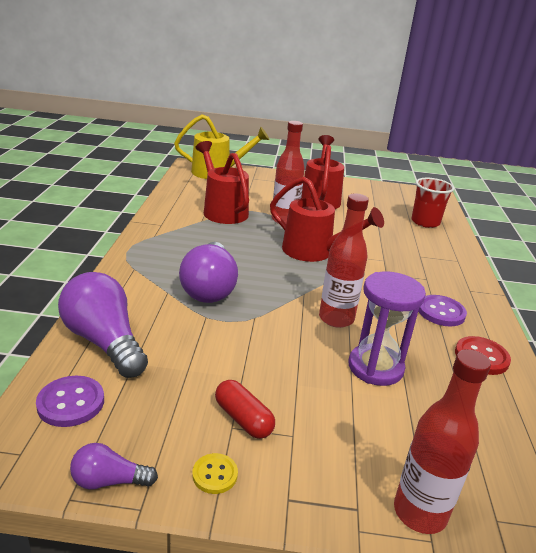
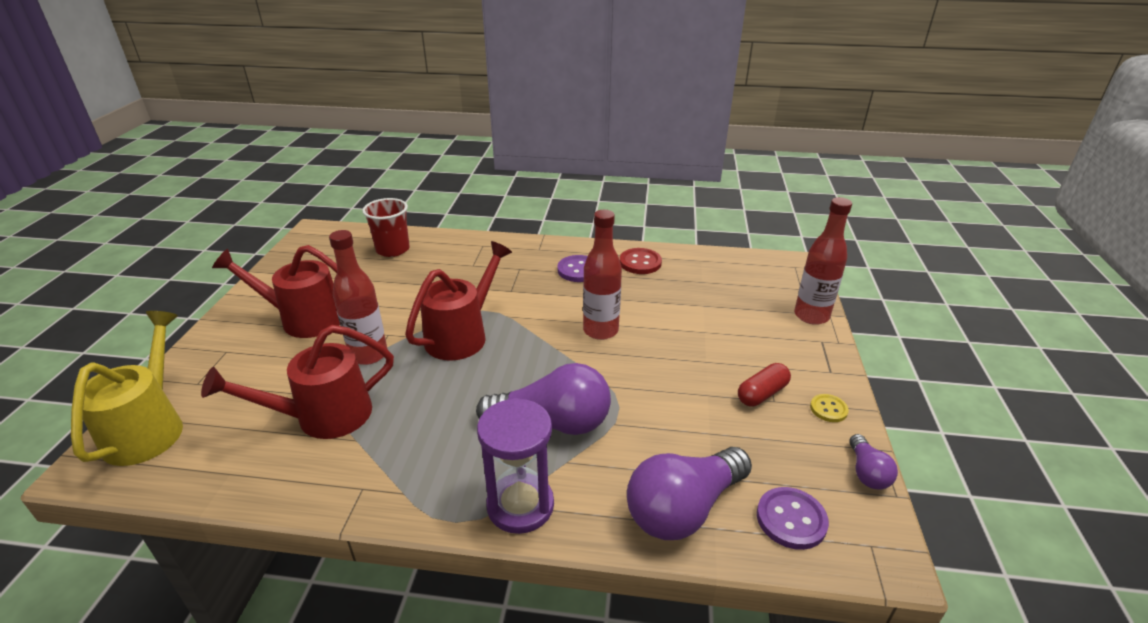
camera: 85 degrees left, 5 degrees up
(375, 367) = (669, 316): purple hourglass -> purple hourglass (520, 505)

